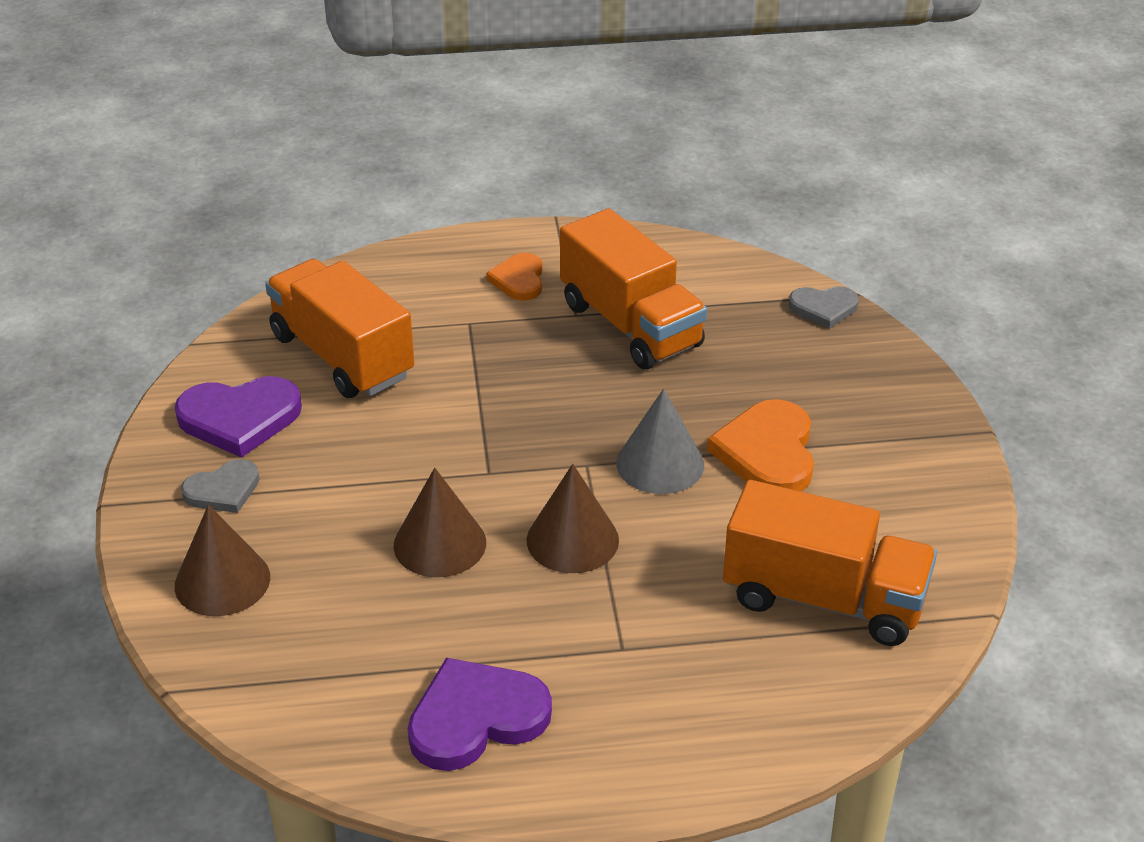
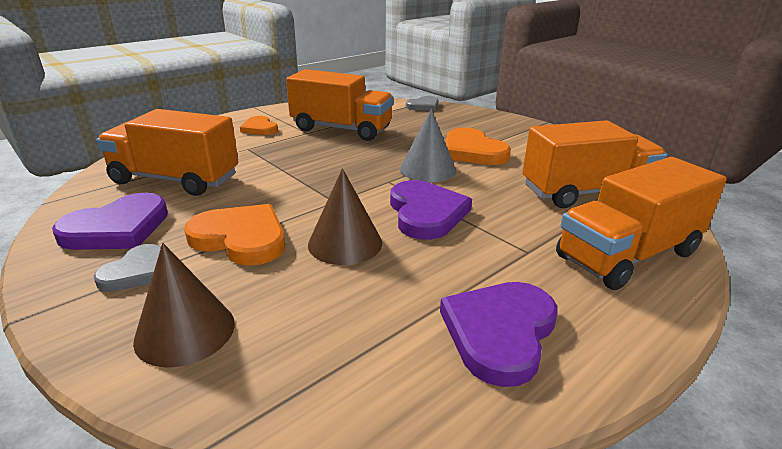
camera: 35 degrees left, 10 degrees down
(344, 488) = (241, 238): none -> orange heart
(572, 540) = (426, 213): brown cone -> purple heart
(729, 708) = (627, 255): none -> orange truck

